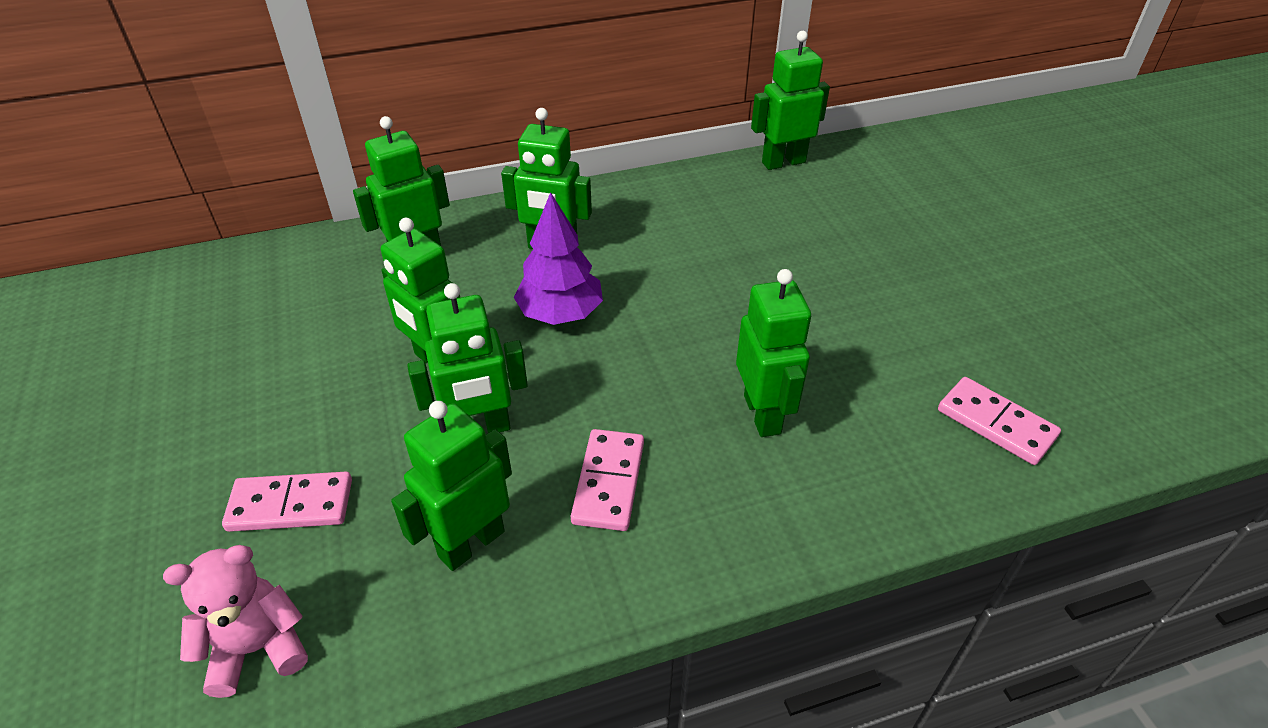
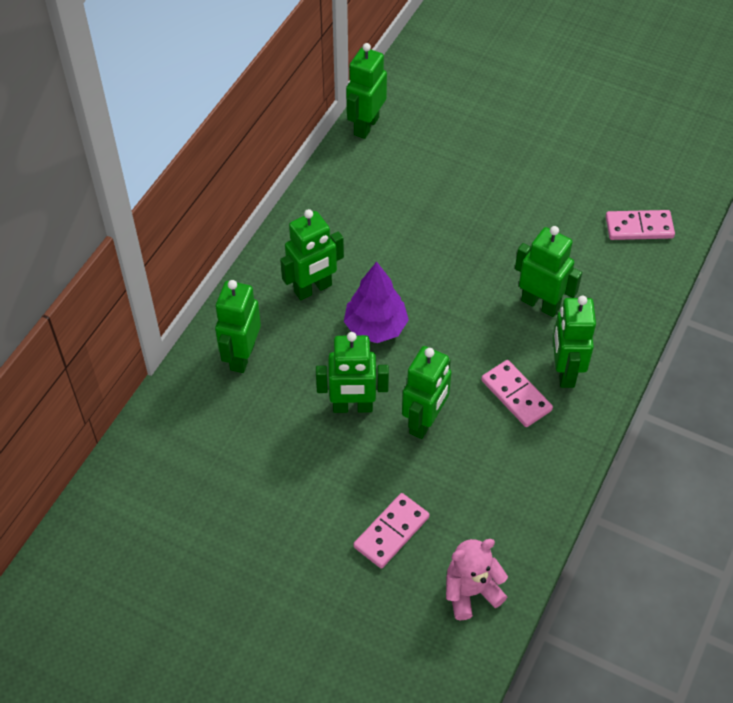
camera: 45 degrees left, 10 degrees up
(258, 648) = (471, 592): pink teddy bear -> pink teddy bear turned 45 degrees clockwise
(471, 543) = (495, 473): green robot -> green robot (565, 371)

